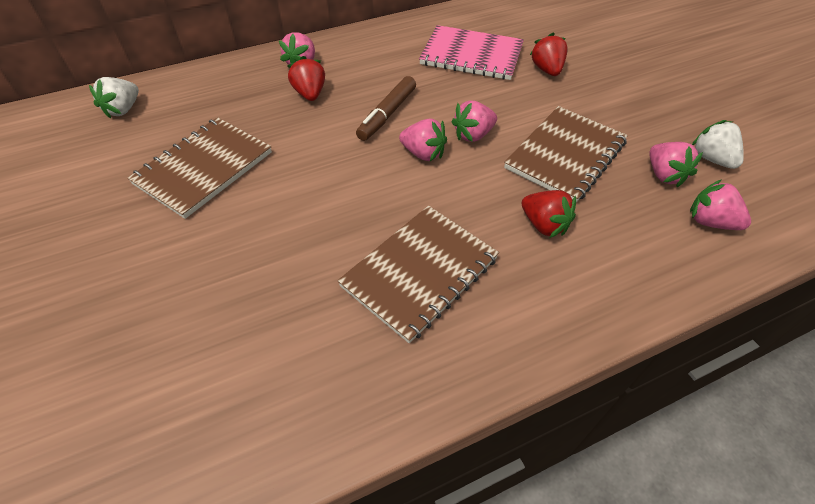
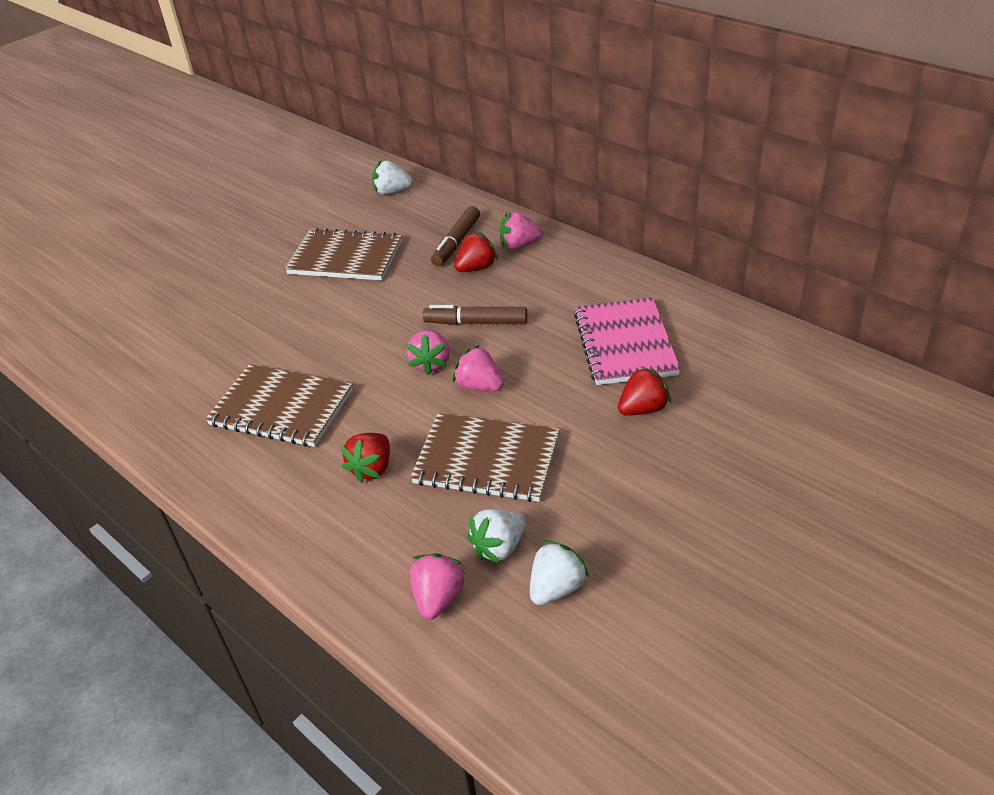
camera: 70 degrees right, 10 degrees down
(259, 94) = (457, 242): none -> brown marker
(664, 175) = (499, 547): pink strawberry -> white strawberry

